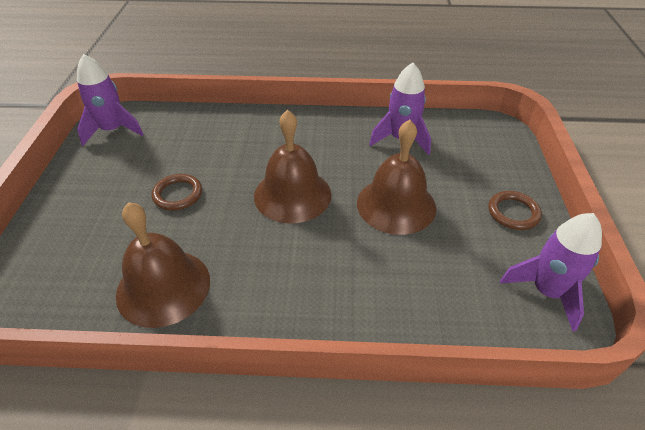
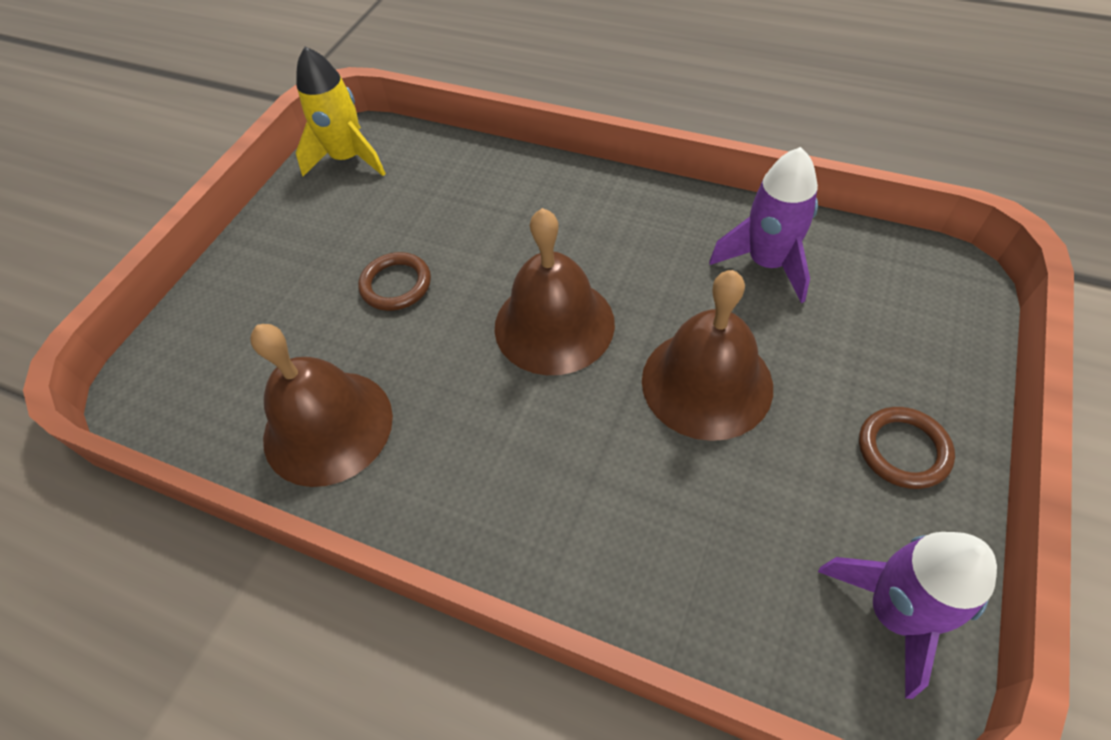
camera: 25 degrees right, 10 degrees up
(113, 130) = (348, 159): purple rocket -> yellow rocket

